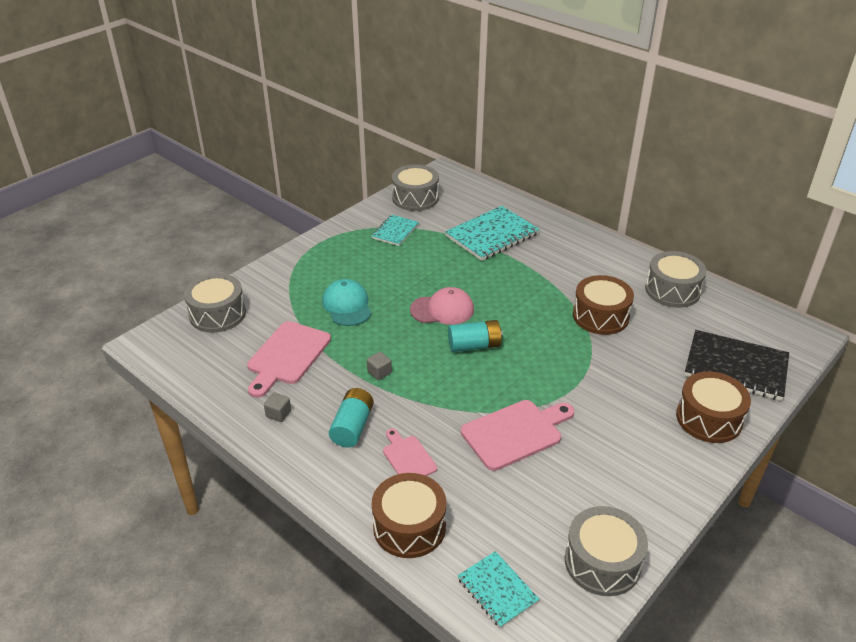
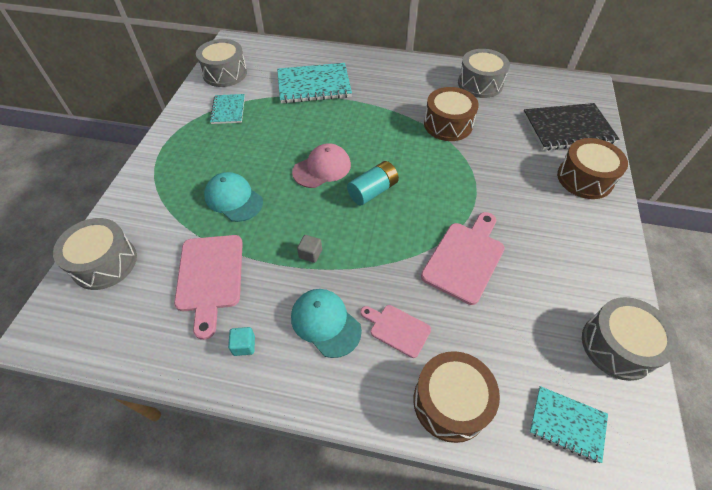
camera: 30 degrees left, 15 degrees up
(278, 414) = (244, 345): grey cube -> turquoise cube
(352, 427) = (325, 323): turquoise battery -> turquoise cap
(492, 235) = (314, 85): turquoise notebook -> turquoise notebook turned 60 degrees clockwise

